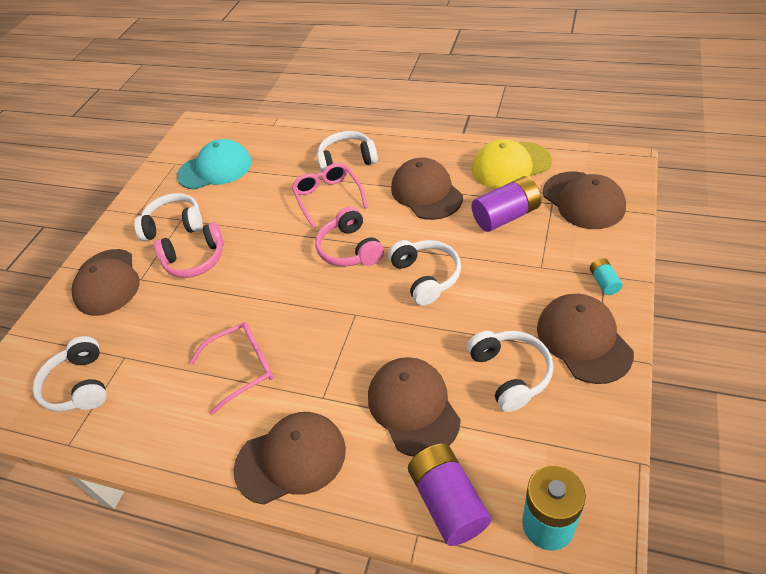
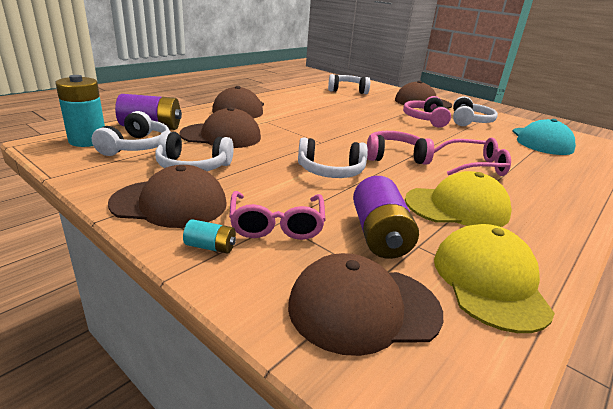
camera: 105 degrees right, 20 degrees down
(242, 368) = (315, 112): pink glasses -> pink glasses (277, 224)
(347, 160) = (539, 187): white headphones -> white headphones (136, 146)
(426, 192) = (457, 207): brown cap -> yellow cap

